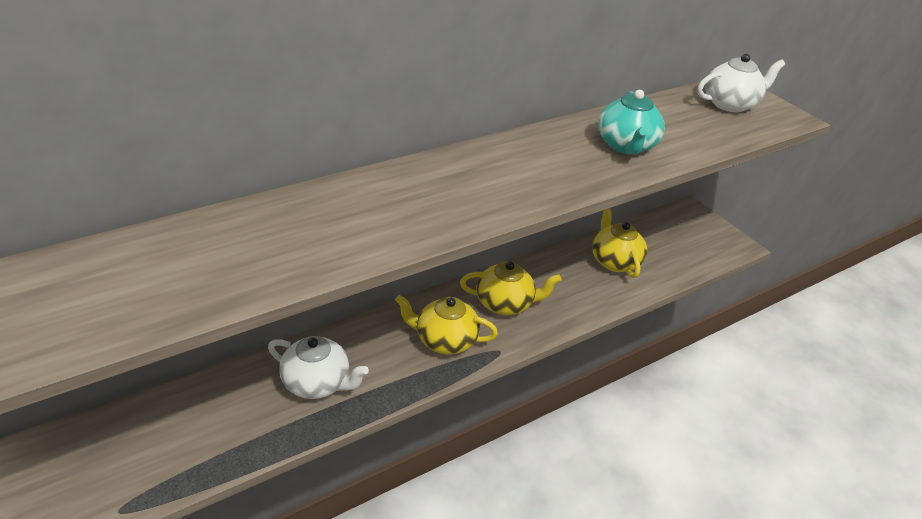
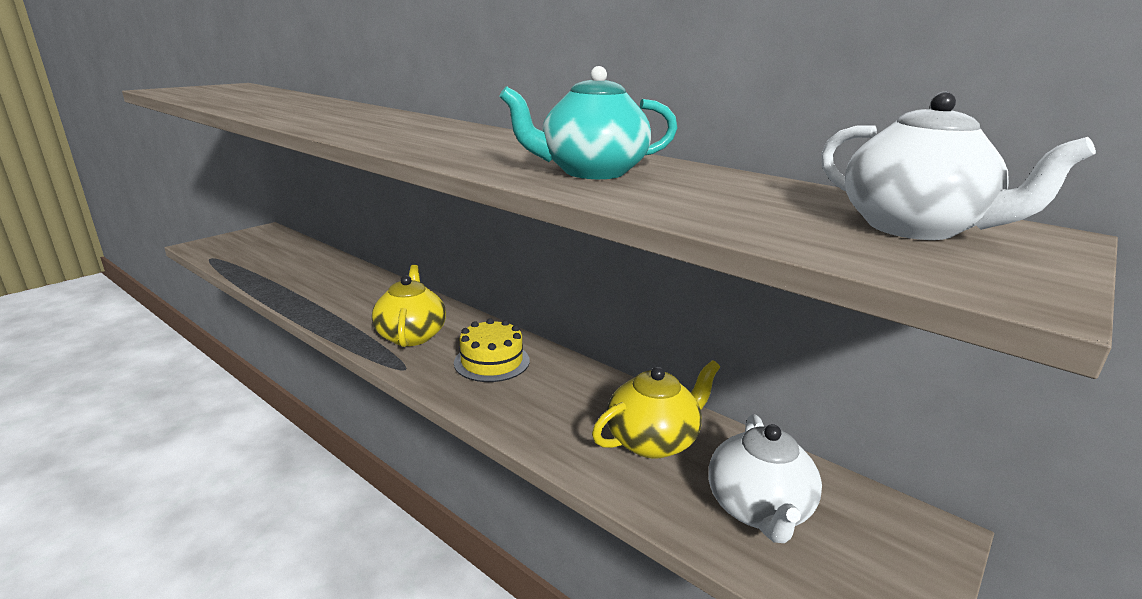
camera: 75 degrees right, 15 degrees down
(317, 383) = (336, 291): white teapot -> white teapot (758, 509)
(505, 304) = (491, 361): yellow teapot -> yellow cake

